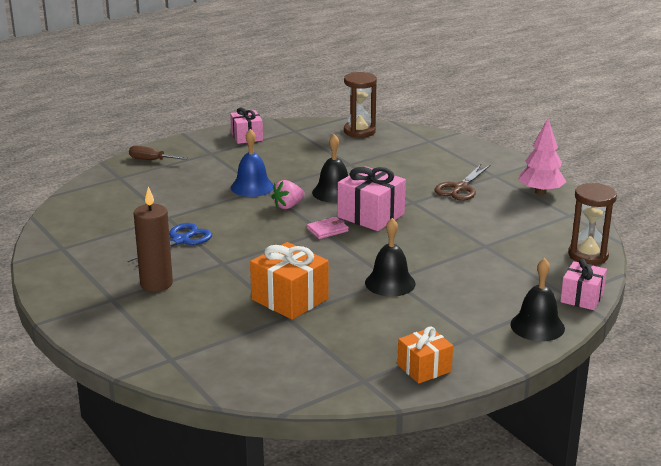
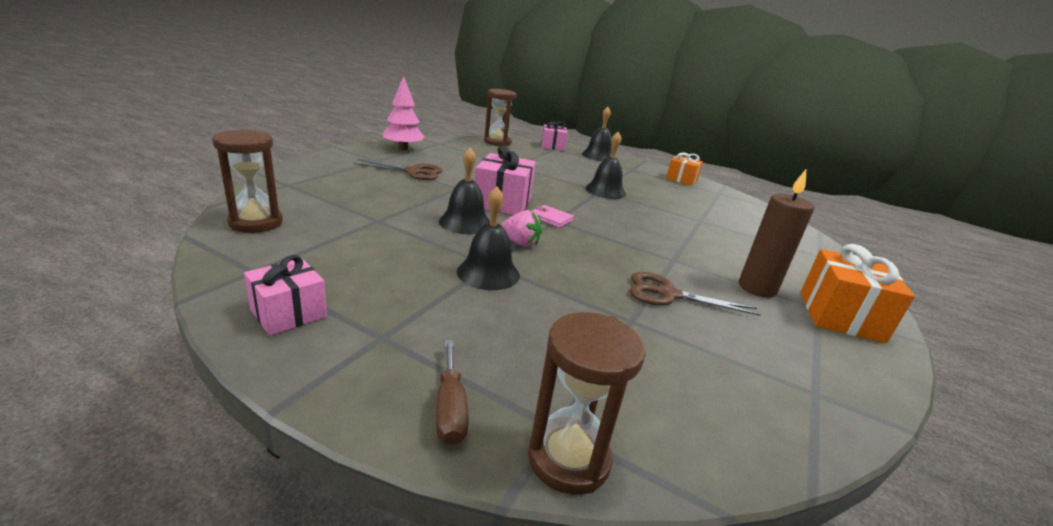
camera: 120 degrees left, 0 degrees up
(103, 176) = (568, 458): none -> brown hourglass
(181, 240) = (668, 294): blue scissors -> brown scissors
(252, 187) = (488, 273): blue bell -> black bell
(290, 299) = (678, 222): orange gift -> orange gift (840, 316)

